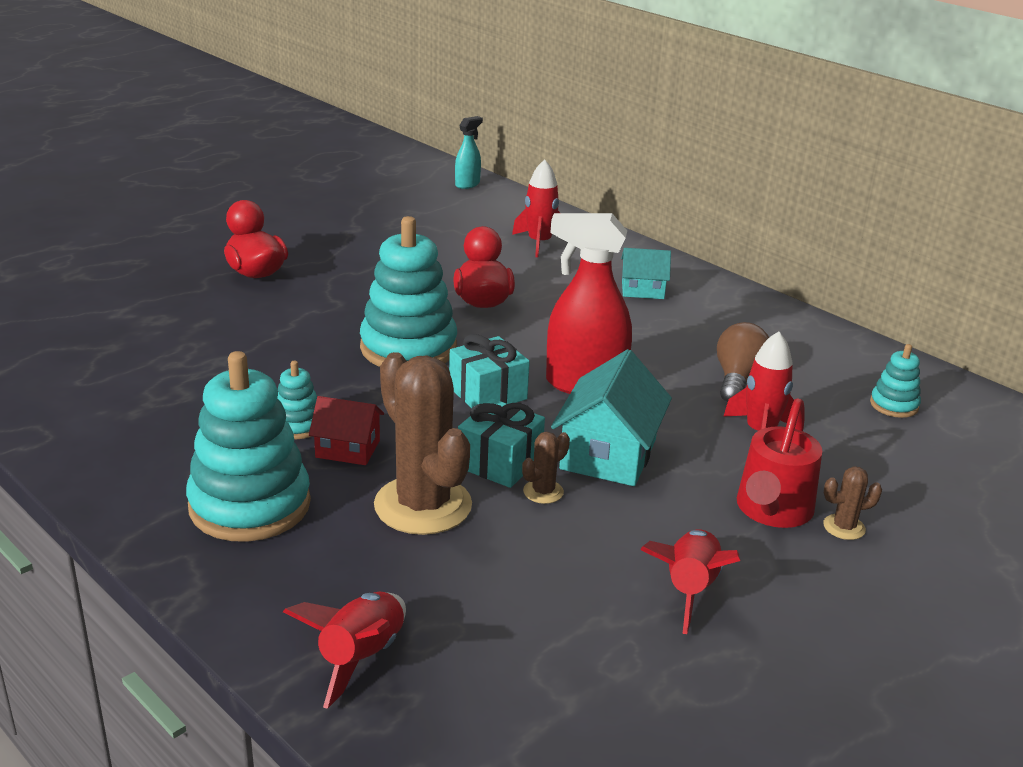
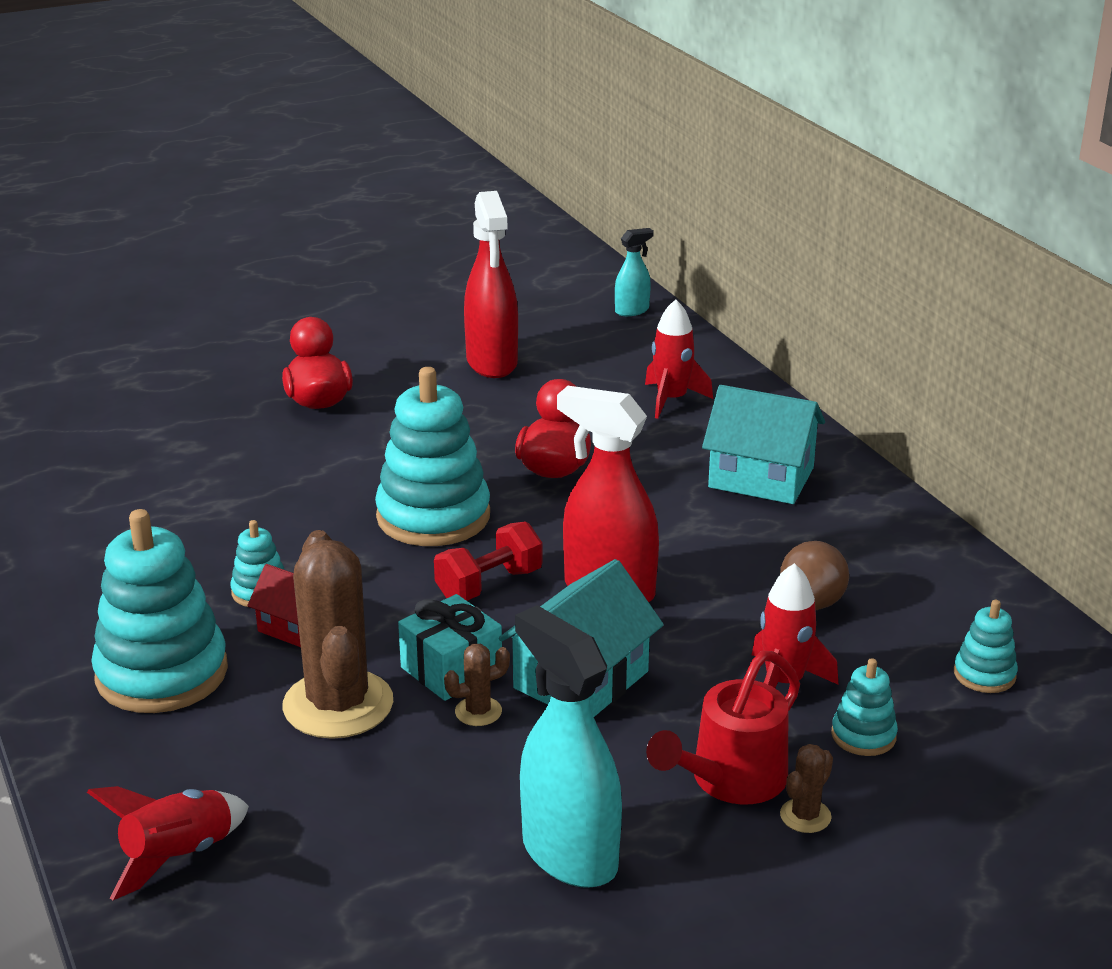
camera: 20 degrees right, 0 degrees up
(382, 230) = (492, 363): none -> red spray bottle
(488, 393) = (489, 585): turquoise gift -> red dumbbell
(642, 290) = (761, 477): turquoise house -> turquoise house, size x1.69
(689, 590) = (569, 854): red rocket -> turquoise spray bottle
(843, 461) = (863, 735): none -> turquoise stacking toy
(844, 527) = (805, 816): brown cactus -> brown cactus turned 60 degrees counterclockwise

